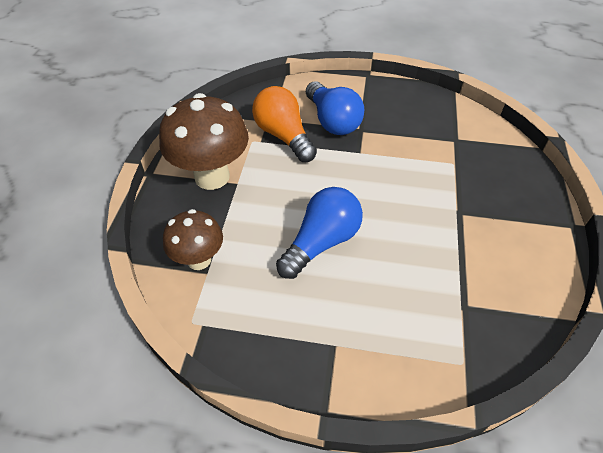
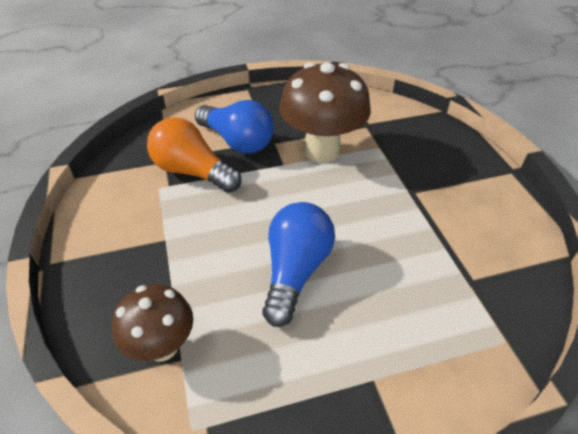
camera: 25 degrees left, 5 degrees down
(212, 176) = (130, 242): brown mushroom -> brown mushroom (322, 151)

